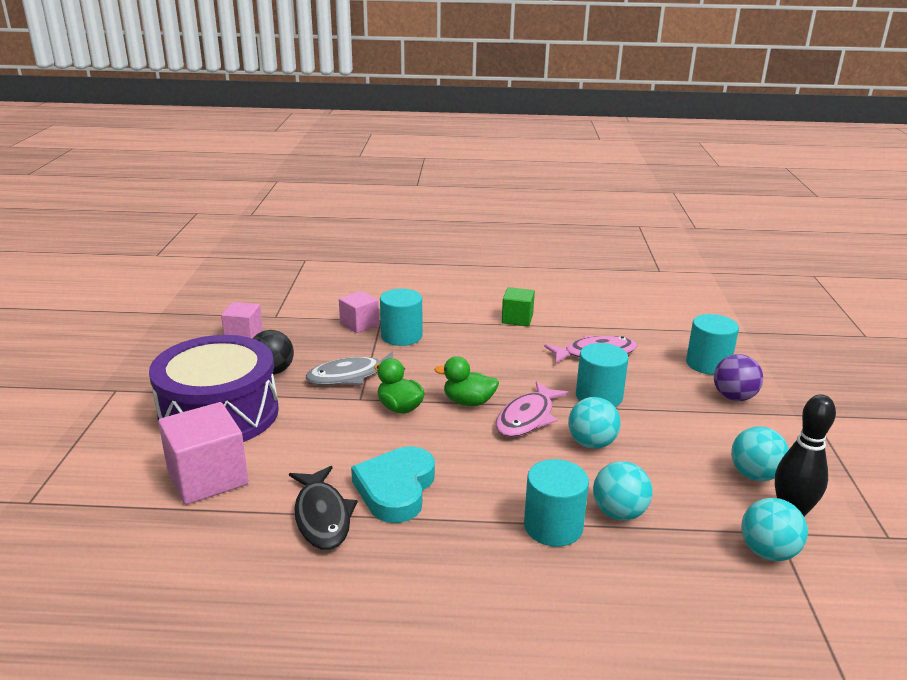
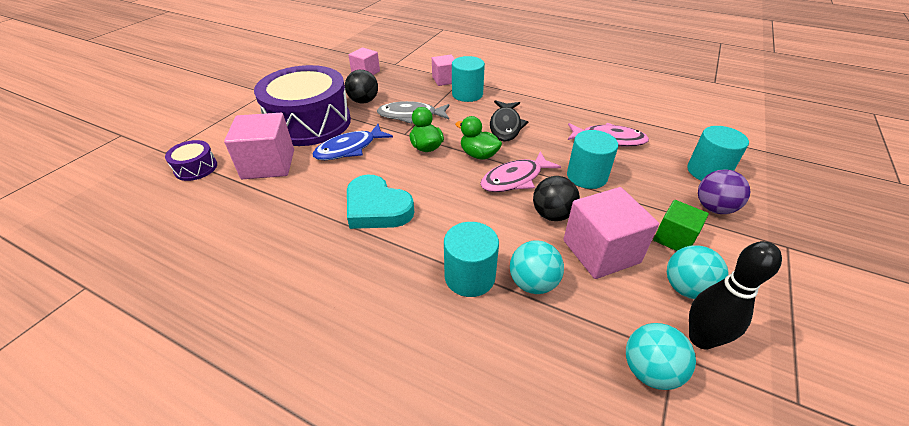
camera: 25 degrees right, 15 degrees up
(102, 509) = (196, 168): none -> purple drum
(303, 432) = (349, 148): none -> blue fish
(322, 516) = (313, 213): black fish -> black fish (505, 126)
(396, 489) = (377, 208): turquoise heart -> turquoise heart turned 90 degrees counterclockwise
(517, 319) = (563, 98): green cube -> green cube (674, 238)
(591, 443) = (552, 215): turquoise ball -> black ball
(661, 465) = (601, 251): none -> pink cube

